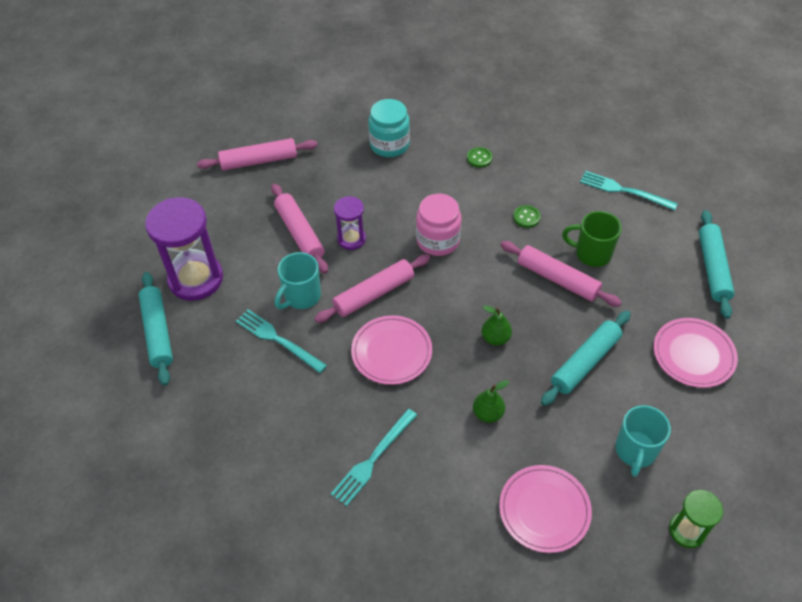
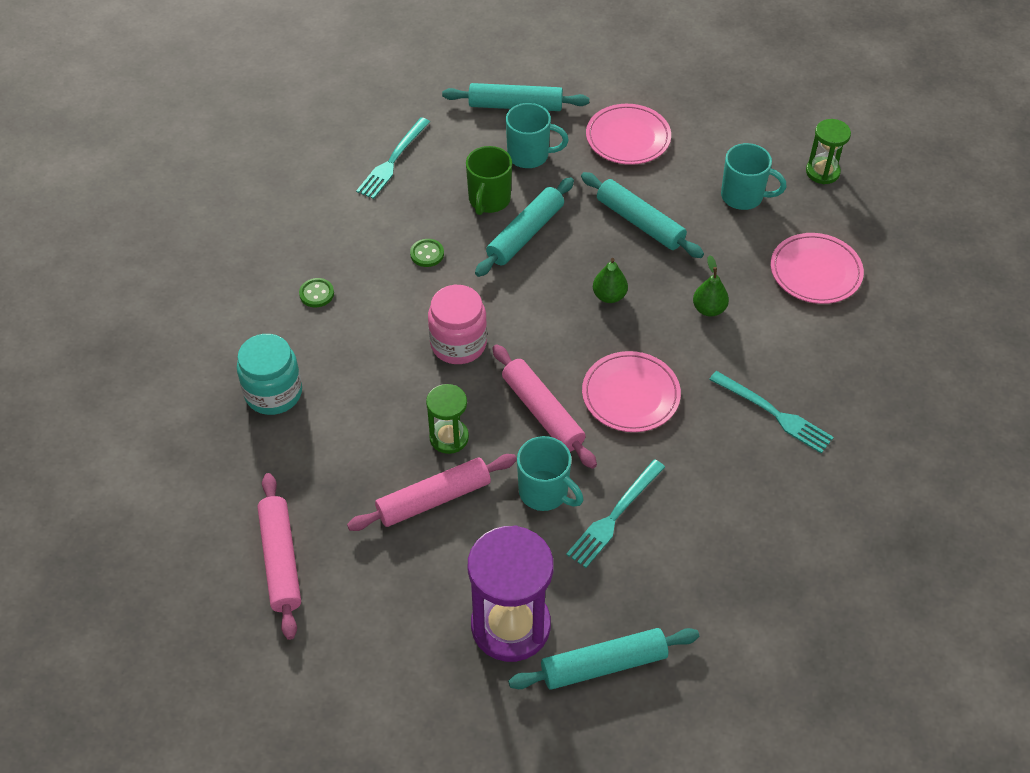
camera: 90 degrees left, 0 degrees up
(351, 239) = (449, 437): purple hourglass -> green hourglass
(558, 279) = (525, 234): pink rolling pin -> turquoise rolling pin
(652, 280) = (529, 155): none -> turquoise mug

